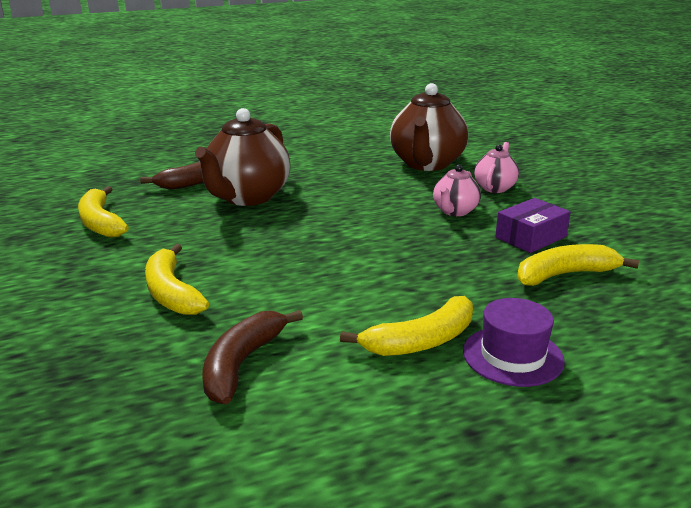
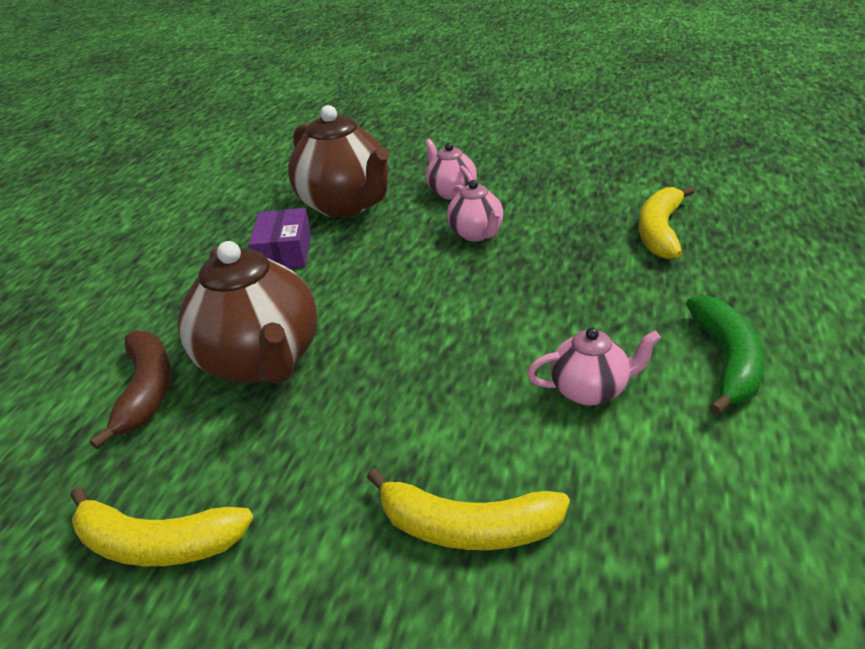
camera: 50 degrees left, 10 degrees up
(241, 364) = (697, 517): brown banana -> none
(328, 297) = (590, 390): none -> pink teapot
(421, 341) = (727, 361): yellow banana -> green banana
(512, 356) = (784, 318): purple hat -> none
(531, 237) = (574, 217): purple box -> purple box (284, 252)

